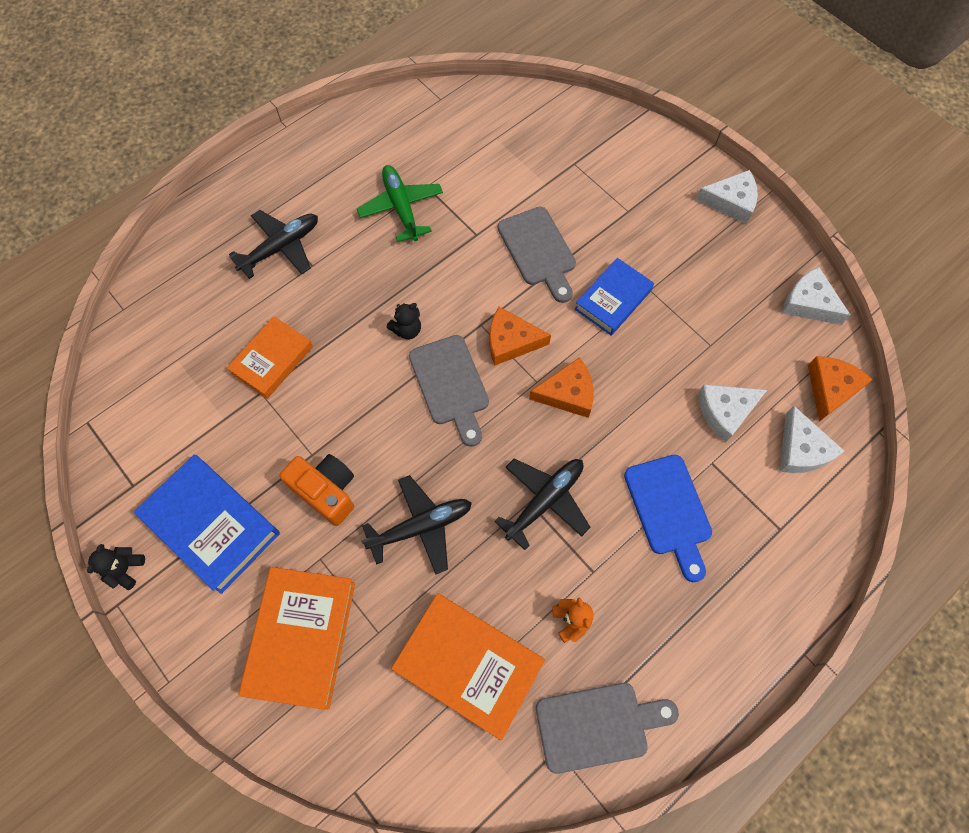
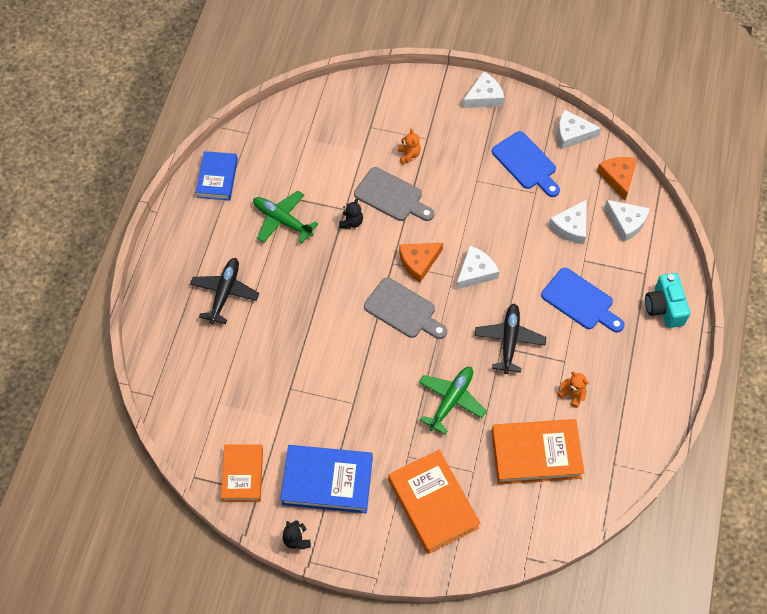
camera: 35 degrees left, 5 degrees down
(272, 360) = (280, 365): orange book -> orange book (242, 474)
(326, 491) = (380, 417): orange camera -> none
(407, 330) = (350, 294): black teddy bear -> black teddy bear (351, 222)
(421, 527) = (451, 400): black plane -> green plane
(567, 393) = (475, 272): orange cheese -> white cheese
(593, 217) = (409, 155): none -> orange teddy bear
(598, 725) = (626, 437): grey cutting board -> none
(613, 300) = (459, 200): blue book -> blue book (217, 178)
(725, 305) = (526, 163): none -> blue cutting board
(774, 589) = (664, 307): none -> turquoise camera

